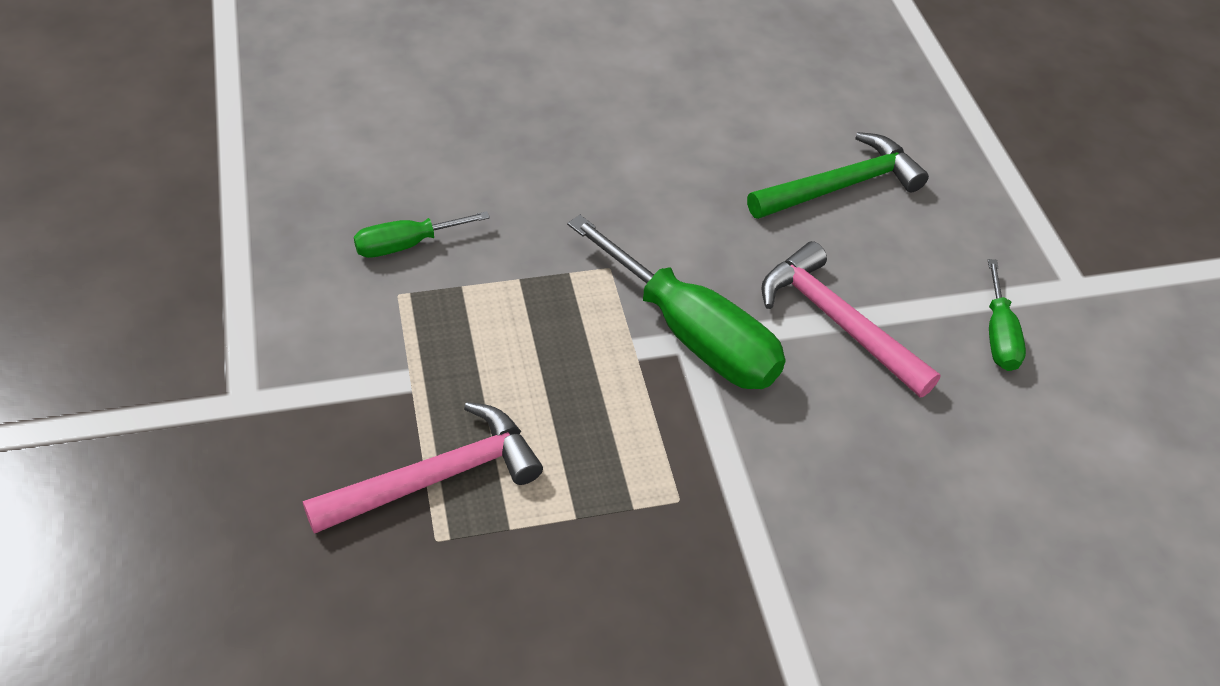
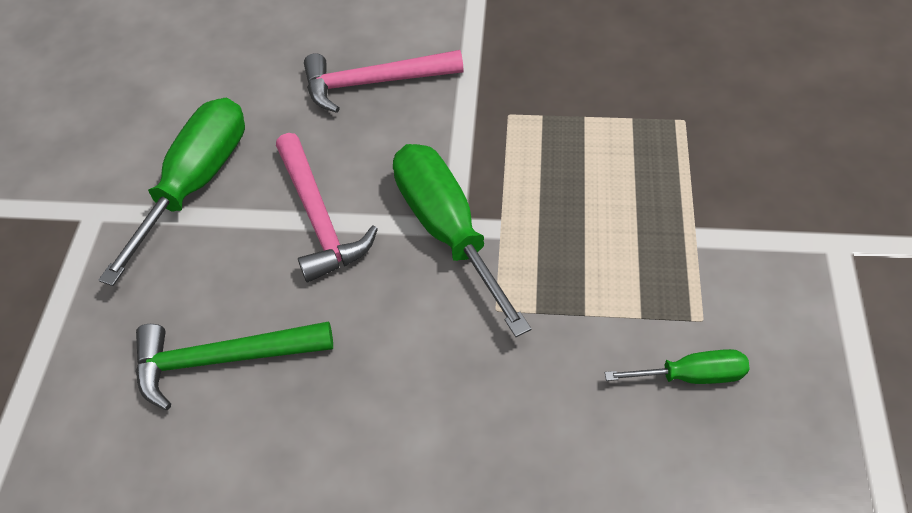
camera: 155 degrees left, 5 degrees up
(436, 477) = (680, 158): pink hammer -> pink hammer (374, 82)
(998, 335) = (196, 183): green screwdriver -> green screwdriver, size x1.93

